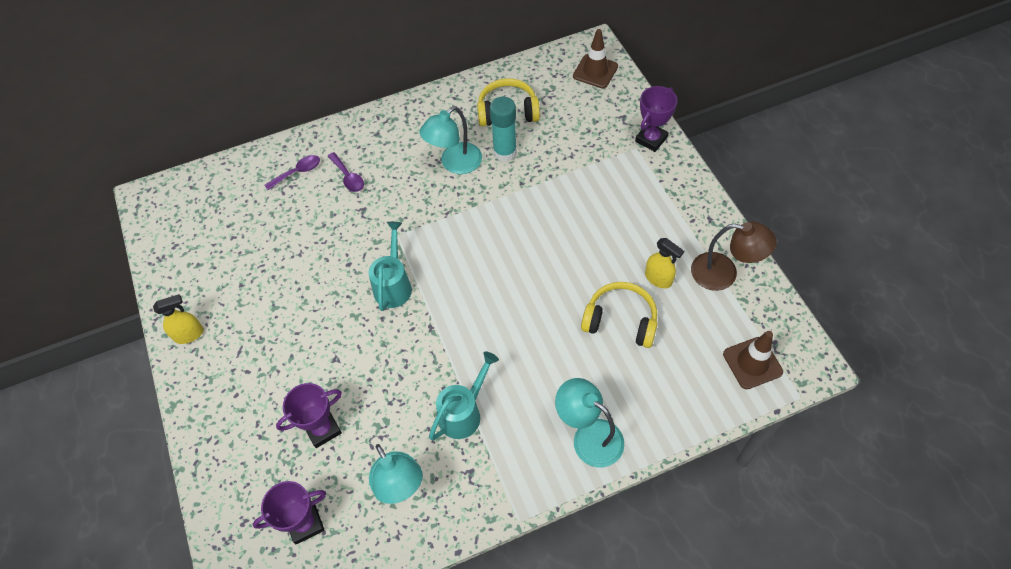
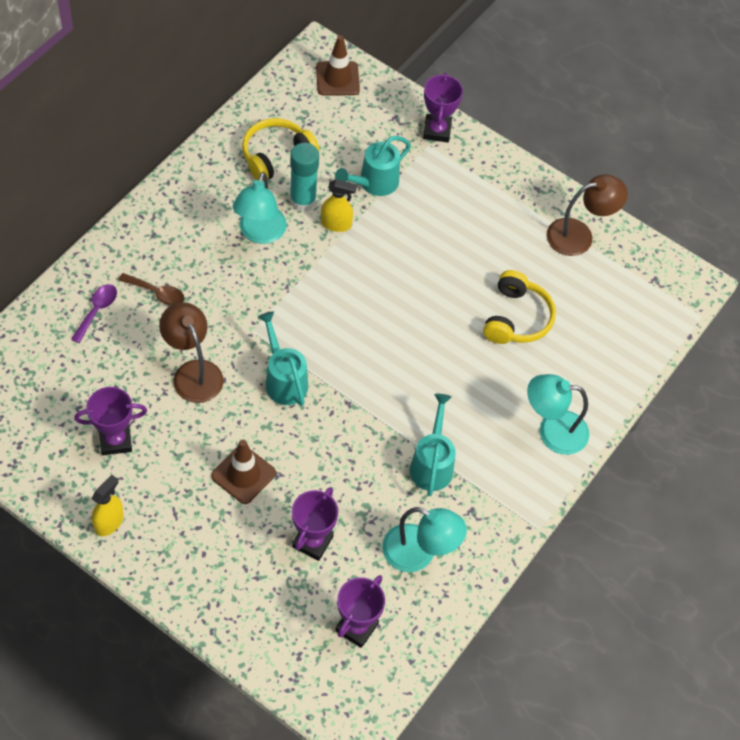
camera: 40 degrees left, 0 degrees up
(239, 274) = (115, 440): none -> purple trophy
(331, 248) = (193, 372): none -> brown lamp
(348, 177) = (157, 293): purple spoon -> brown spoon
(570, 160) = (373, 183): none -> turquoise watering can
(620, 320) = (516, 318): yellow headphones -> yellow headphones turned 120 degrees clockwise
(658, 279) = (526, 265): yellow spray bottle -> yellow spray bottle (336, 224)
(752, 363) = (647, 305): brown traffic cone -> brown traffic cone (243, 474)

